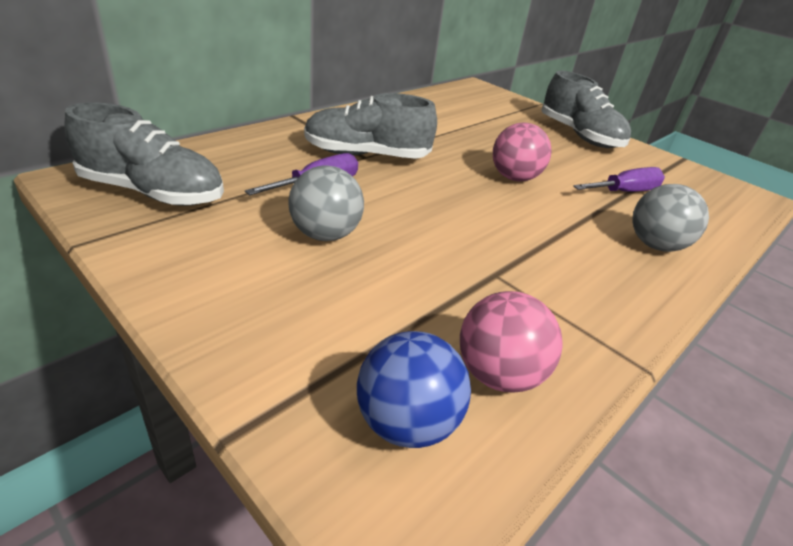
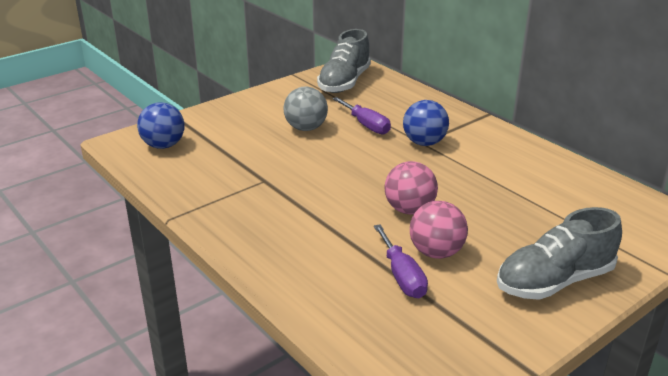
camera: 100 degrees right, 5 degrees down
(366, 155) = (424, 143): grey shoe -> blue ball
(498, 374) = (182, 170): pink ball -> pink ball (436, 252)
(655, 245) = (301, 265): grey ball -> none

